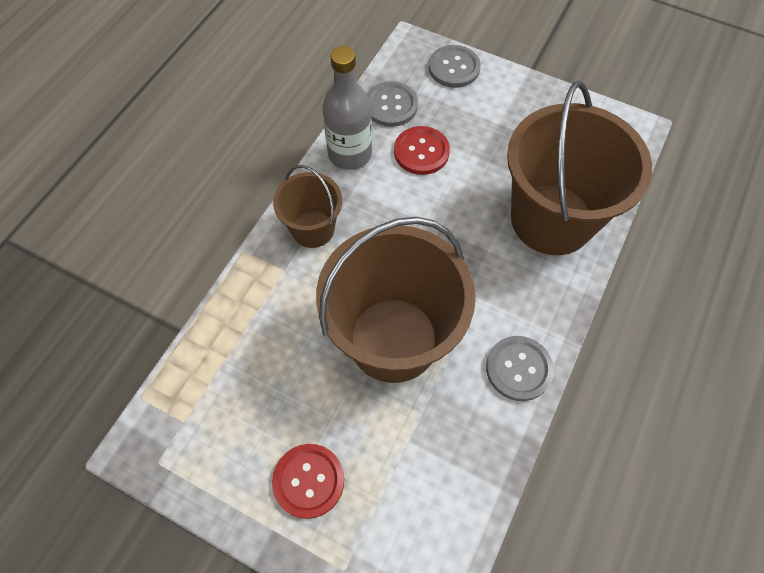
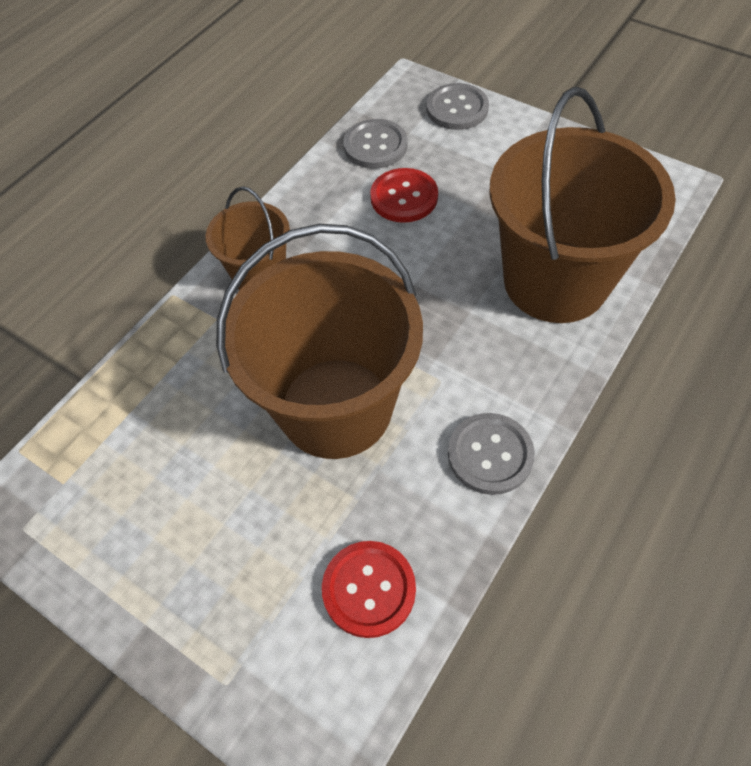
camera: 10 degrees right, 5 degrees down
(308, 481) = (201, 568): red button -> red button (369, 589)
(350, 154) = (318, 195): grey bottle -> none

